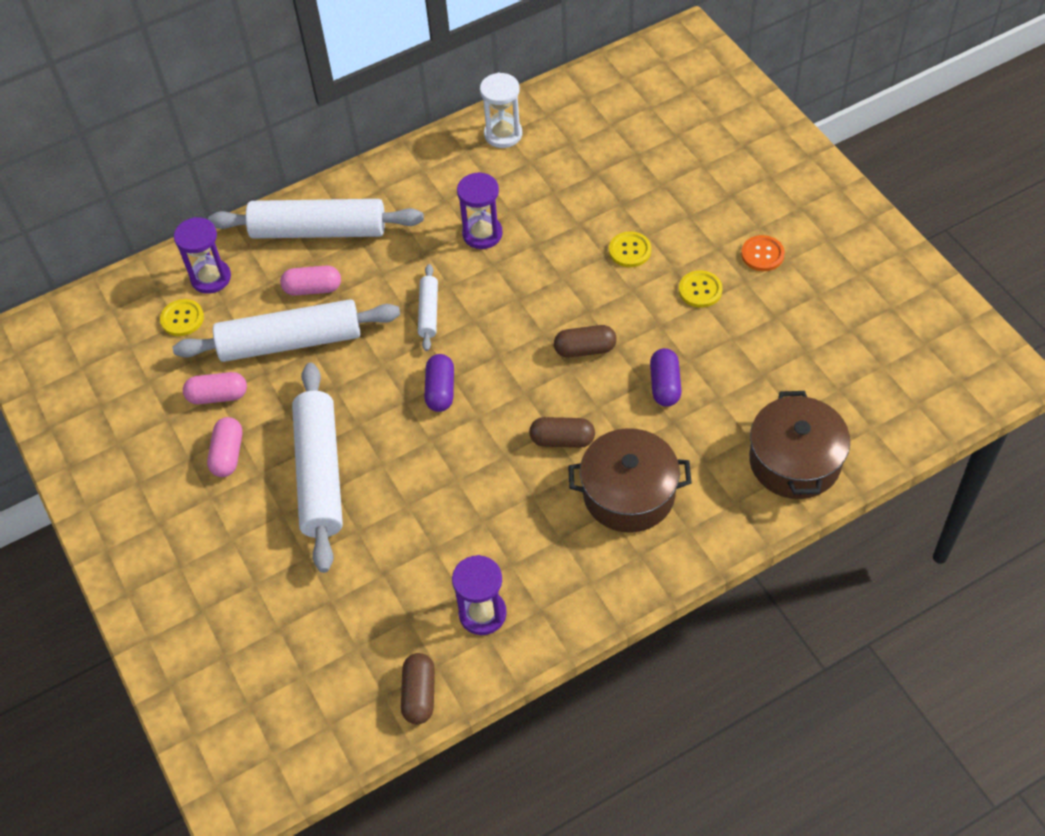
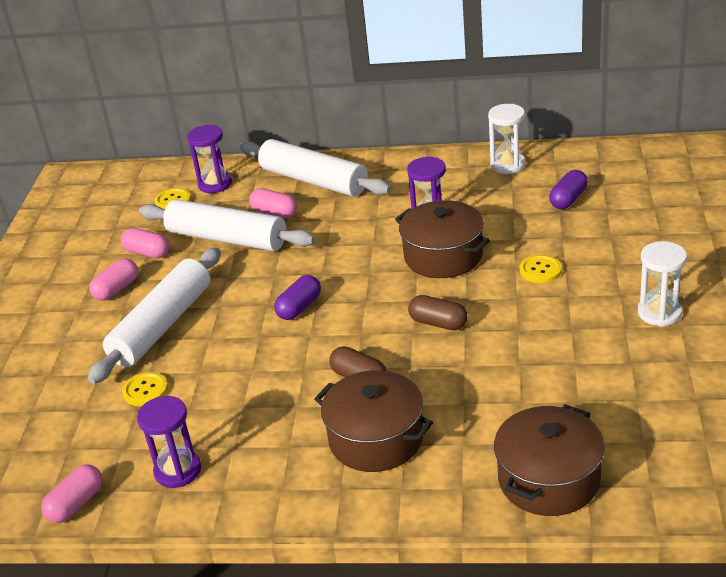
camera: 35 degrees right, 20 degrees down
(419, 694) = (76, 504): brown capsule -> pink capsule
(429, 312) = (341, 255): white rolling pin -> none
(529, 271) = (443, 256): none -> brown pot
(665, 385) = (482, 373): purple capsule -> purple capsule (568, 199)
(700, 290) = (577, 318): yellow button -> yellow button (145, 390)
(762, 254) = (659, 313): orange button -> white hourglass

